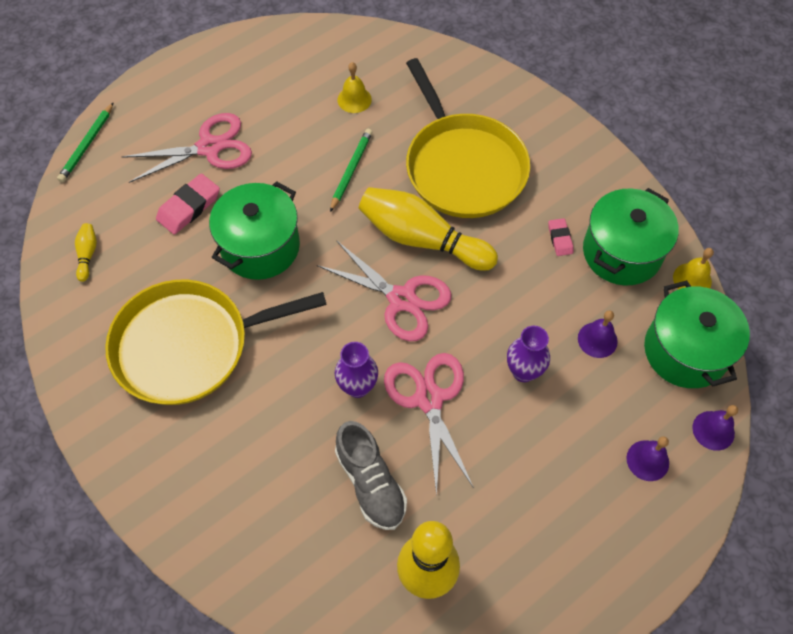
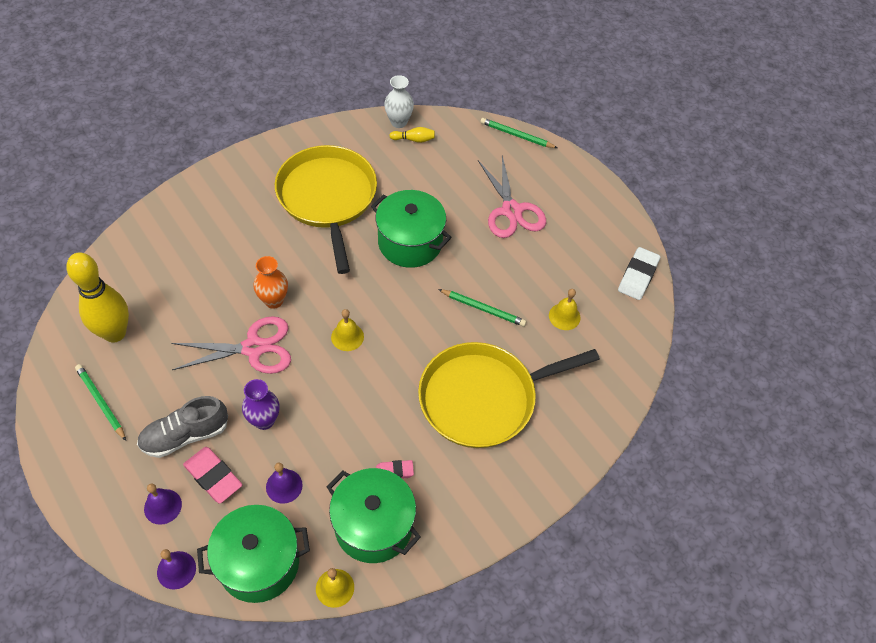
camera: 90 degrees right, 5 degrees down
(54, 274) = (398, 122): none -> white vase
(189, 207) = (452, 198): pink eraser -> pink eraser (213, 476)
(297, 38) = (638, 276): none -> white eraser
(357, 387) = (274, 300): purple vase -> orange vase
(371, 483) = (194, 304): grey shoe -> grey shoe (185, 435)
(402, 299) = (347, 337): pink scissors -> yellow bell
(422, 239) = (406, 357): yellow bowling pin -> none
(530, 567) = (101, 402): none -> green pencil

